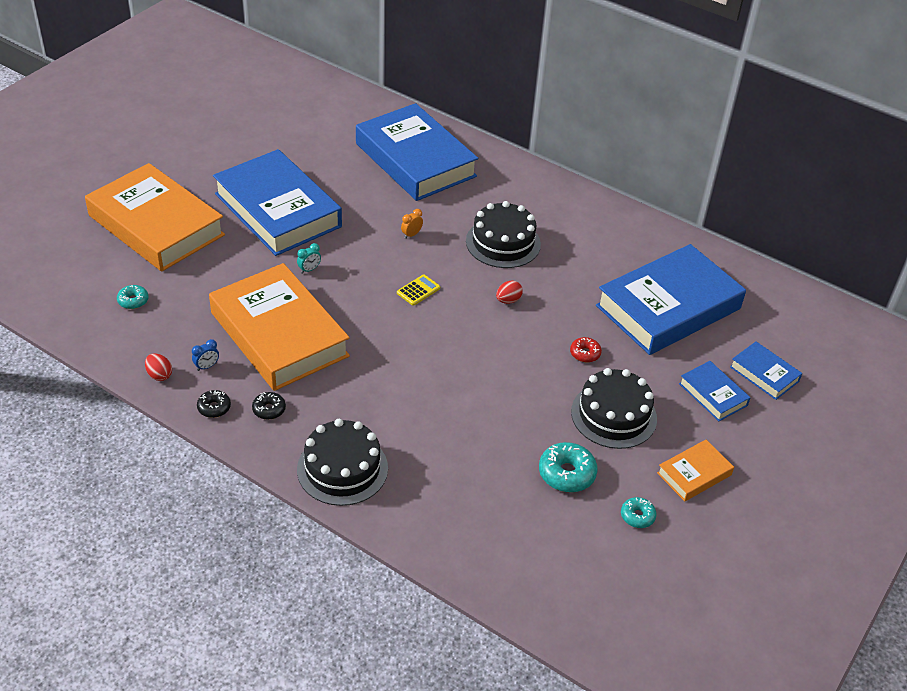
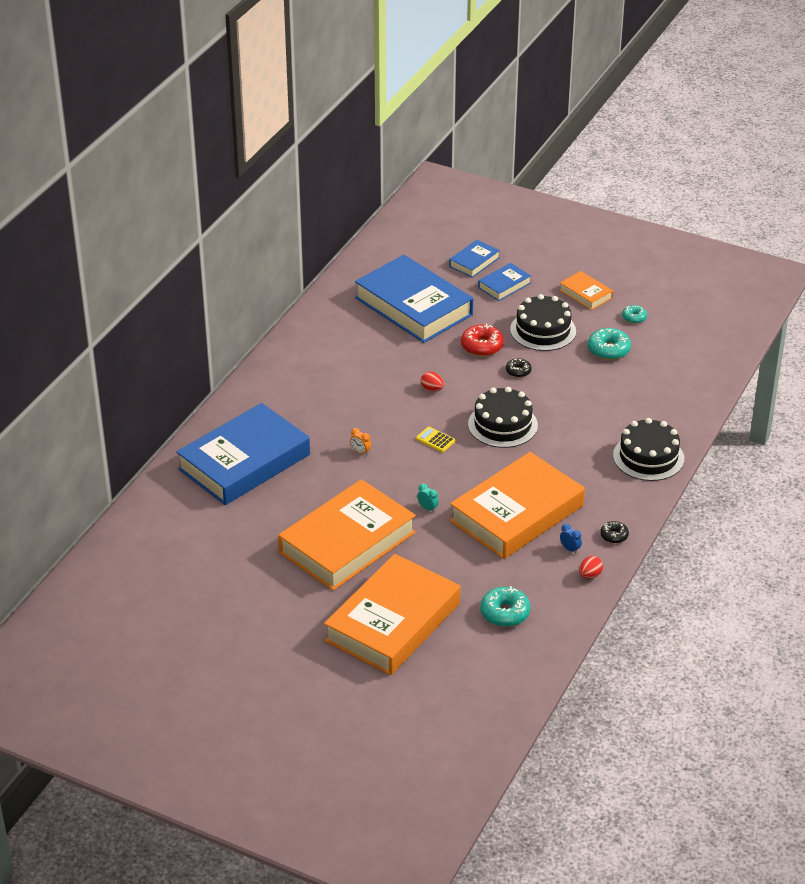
camera: 95 degrees left, 5 degrees down
(133, 301) = (505, 613): turquoise donut -> turquoise donut, size x1.70
(269, 409) = (604, 505): black donut -> black donut (518, 371)
(278, 210) = (347, 542): blue book -> orange book
(503, 243) = (357, 397): black cake -> black cake (502, 425)
(585, 353) = (482, 346): red donut -> red donut, size x1.70

